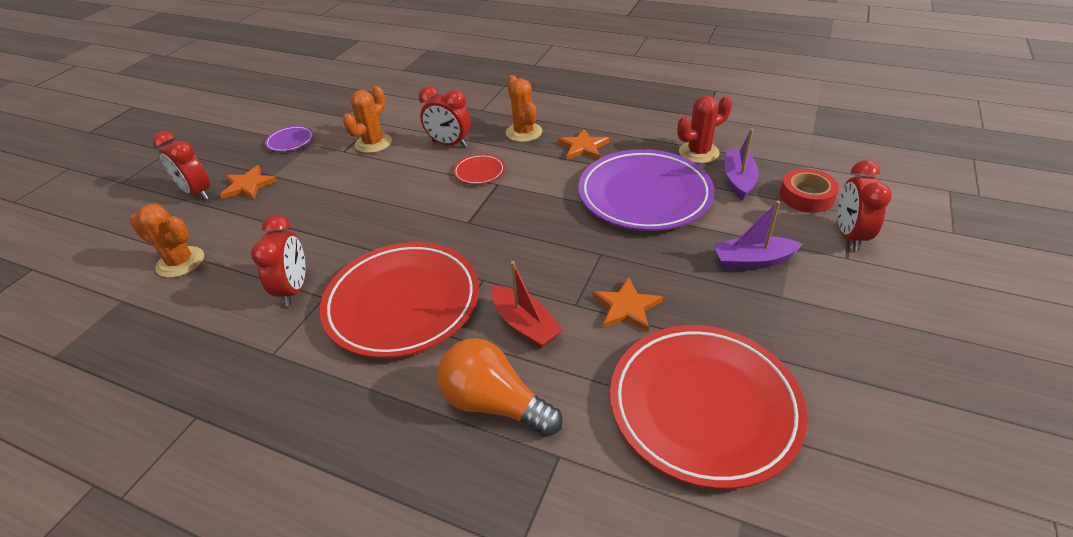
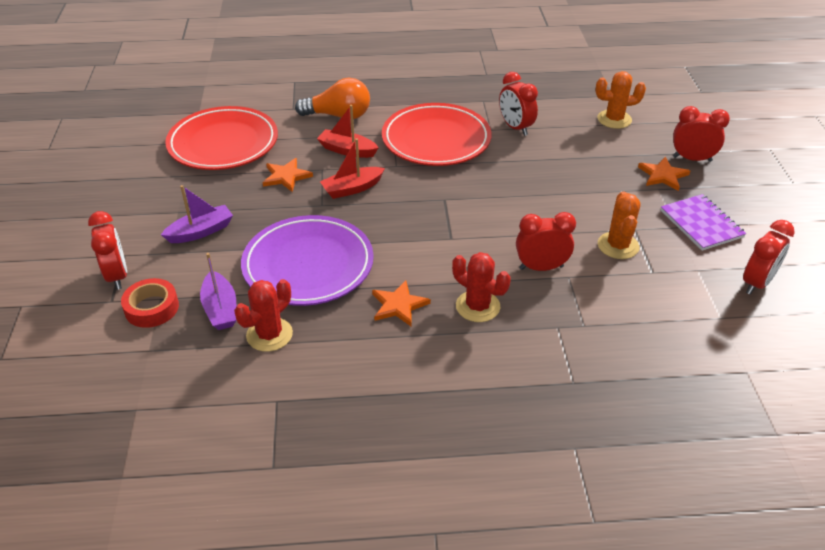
camera: 150 degrees right, 0 degrees up
(290, 141) = (701, 224): purple plate -> purple notebook
(322, 101) = (757, 283): none -> red clock
(479, 172) = (479, 245): red plate -> none
(524, 132) = (478, 306): orange cactus -> red cactus
(555, 264) = (352, 188): none -> red boat

